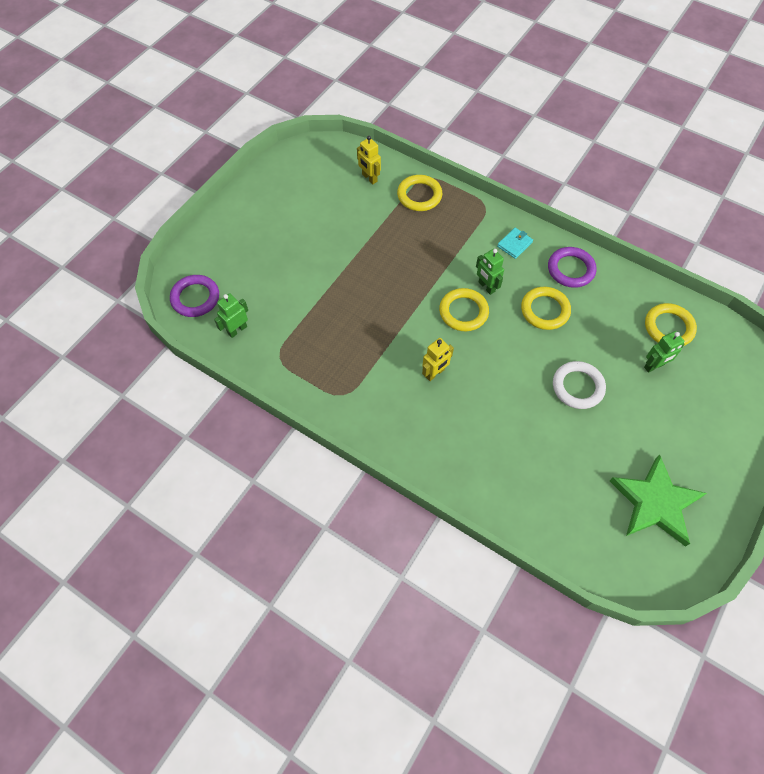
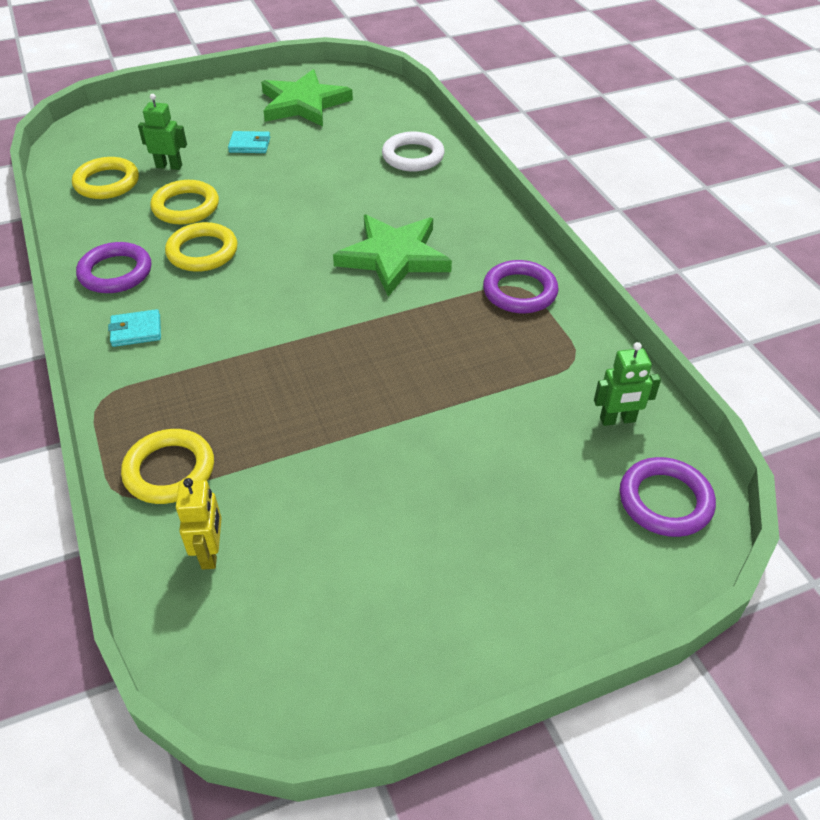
camera: 145 degrees left, 15 degrees down
(340, 390) = (520, 291): none -> purple ring
(435, 373) = (393, 257): yellow robot -> green star
(463, 312) = (294, 294): yellow ring -> yellow ring (186, 207)
(486, 287) = (234, 304): green robot -> none
(577, 387) = (261, 184): white ring -> white ring (413, 156)
(632, 423) = (250, 145): none -> turquoise wallet

